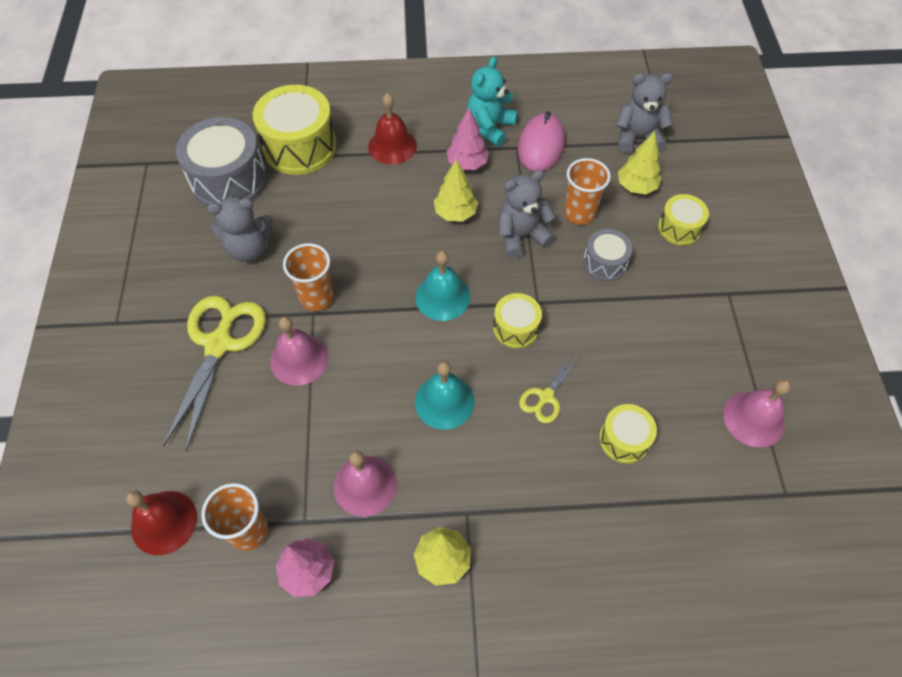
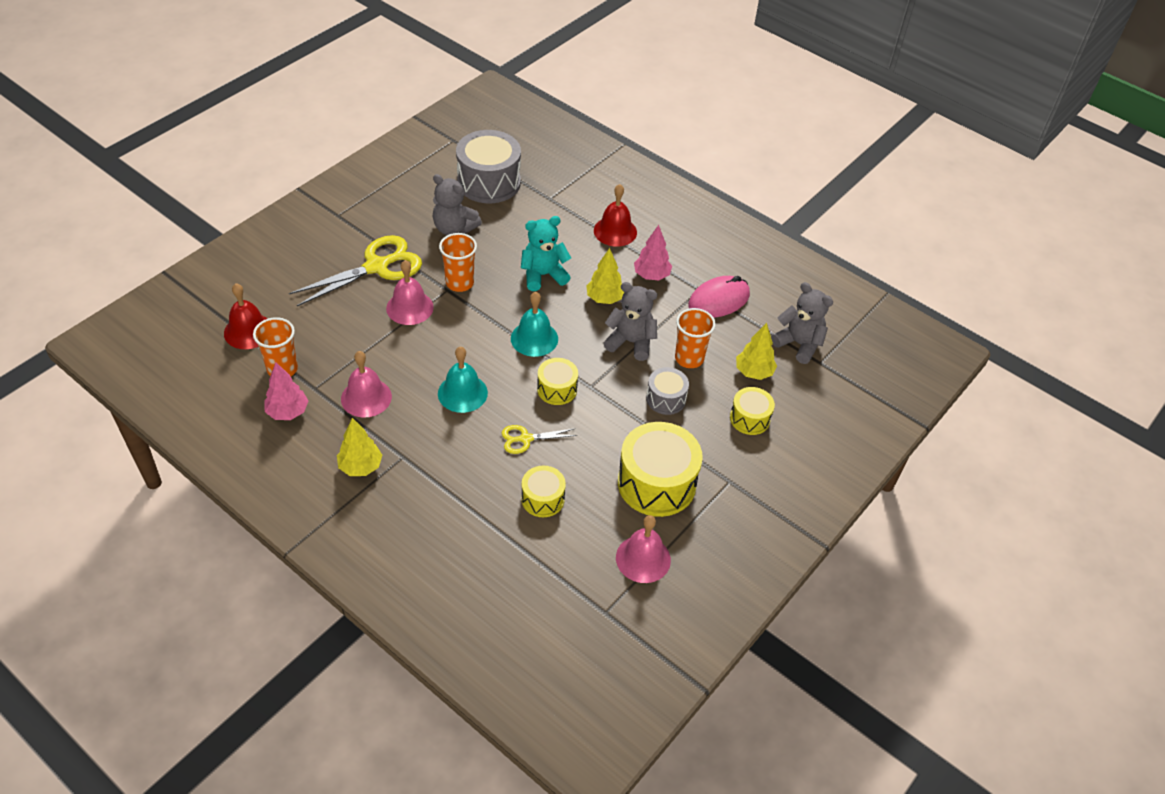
camera: 40 degrees right, 10 degrees down
(300, 146) = (555, 192): yellow drum -> yellow drum (656, 483)
(490, 127) = (697, 265): turquoise teddy bear -> turquoise teddy bear (543, 275)

